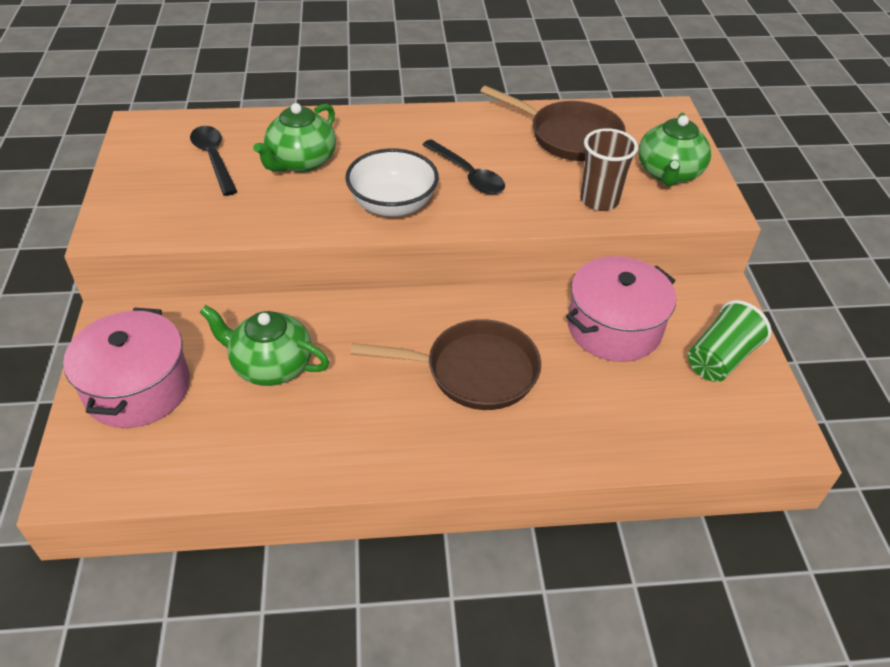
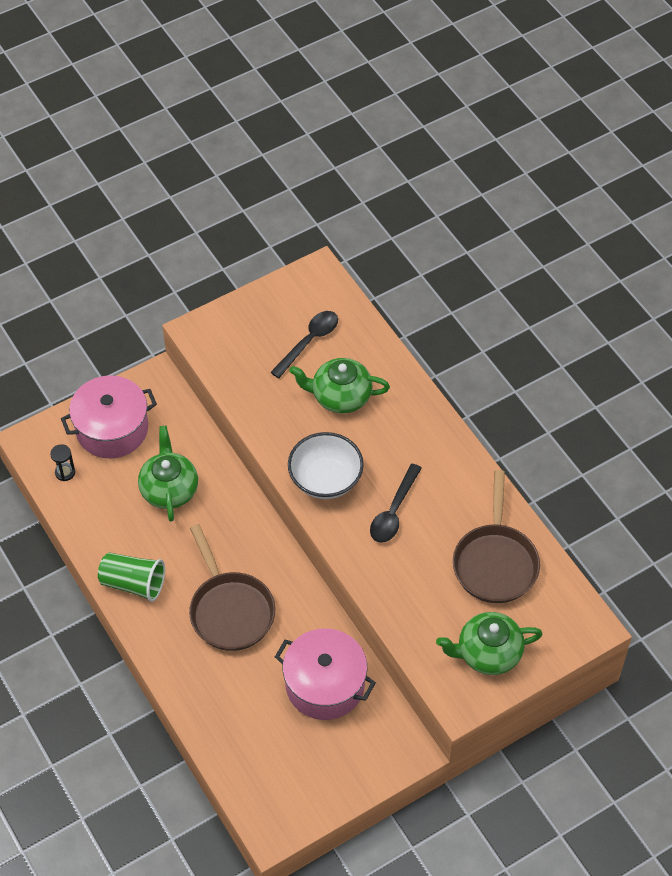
camera: 65 degrees right, 10 degrees up
(155, 462) = (65, 472): none -> black hourglass
(599, 200) = (417, 614): brown cup -> none
(720, 358) = (332, 767): green cup -> green cup (133, 583)

